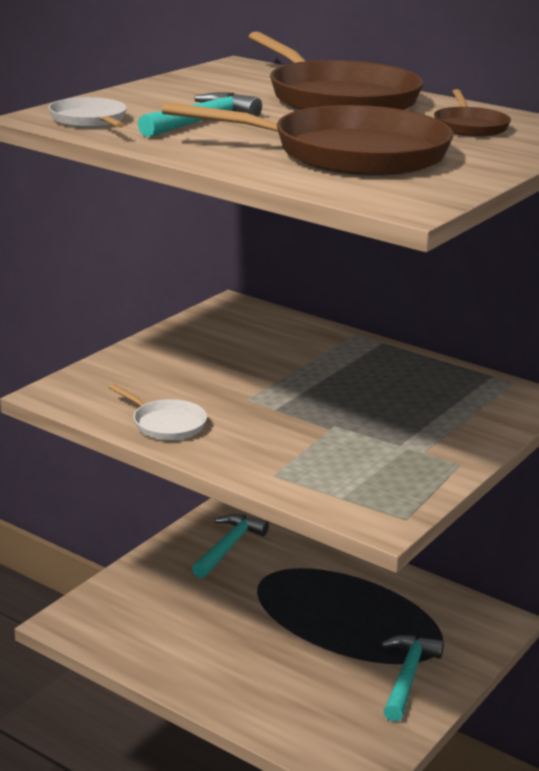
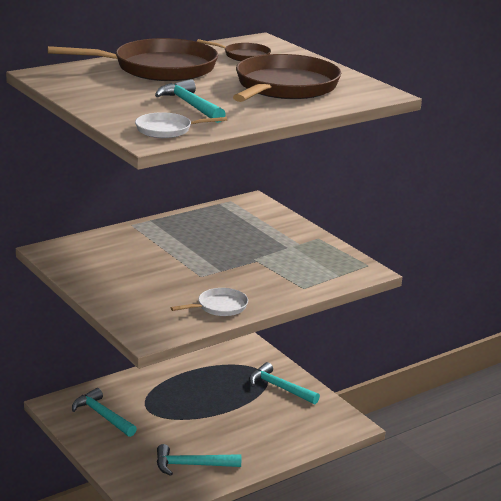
camera: 70 degrees left, 0 degrees up
(163, 638) = (191, 465): none -> turquoise hammer

